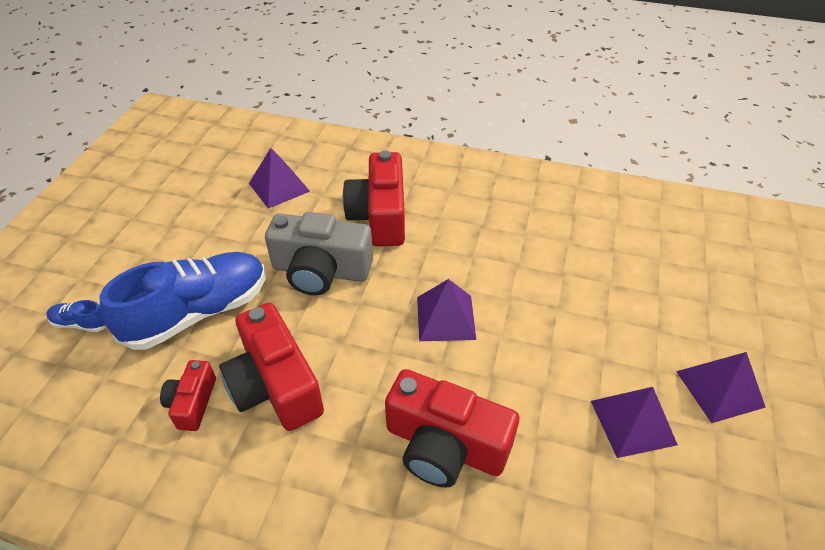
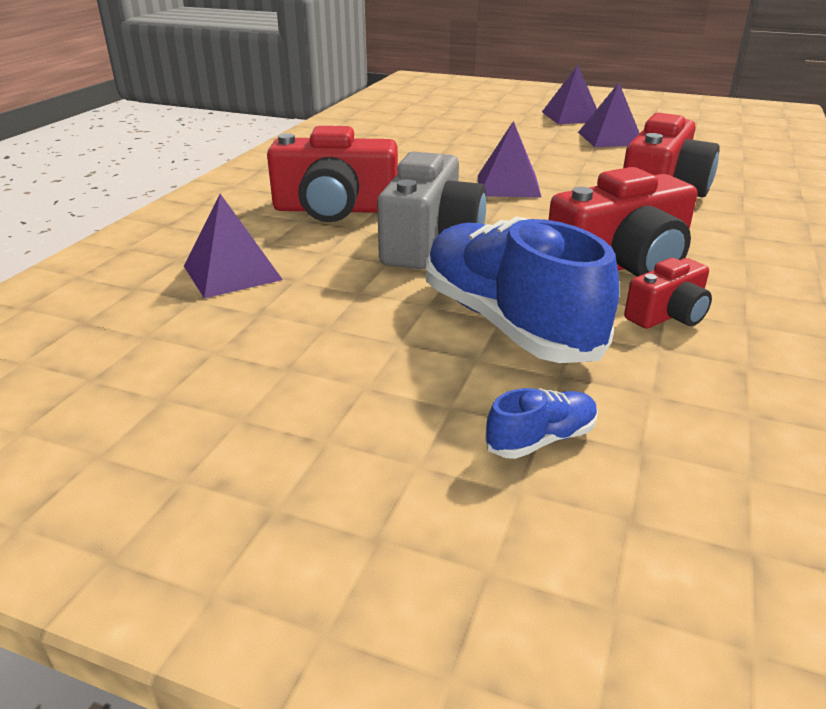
camera: 85 degrees left, 15 degrees down
(81, 323) = (541, 439): blue shoe -> blue shoe turned 135 degrees counterclockwise
(192, 403) = (667, 315): red camera -> red camera turned 45 degrees counterclockwise

